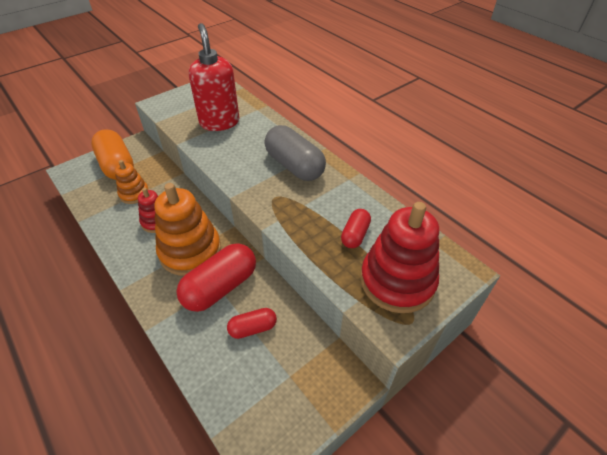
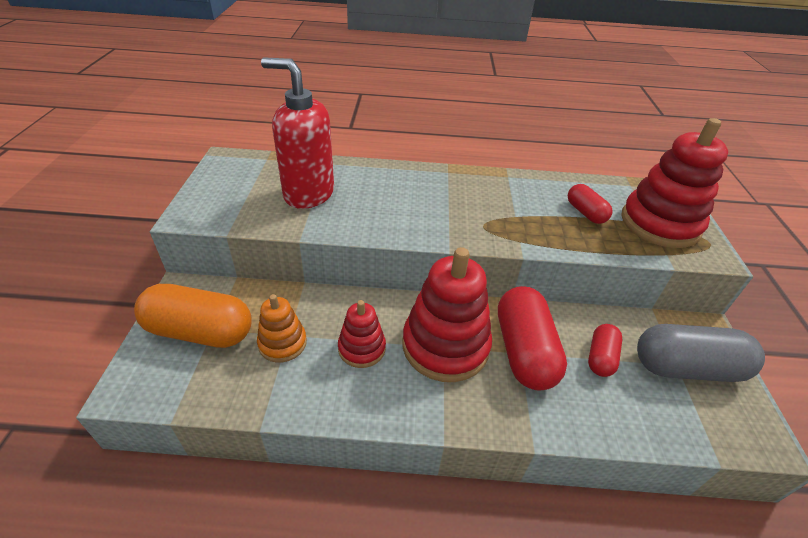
camera: 50 degrees left, 5 degrees down
(190, 251) = (445, 346): orange stacking toy -> red stacking toy
(294, 166) = (451, 191): grey capsule -> grey capsule (686, 368)

